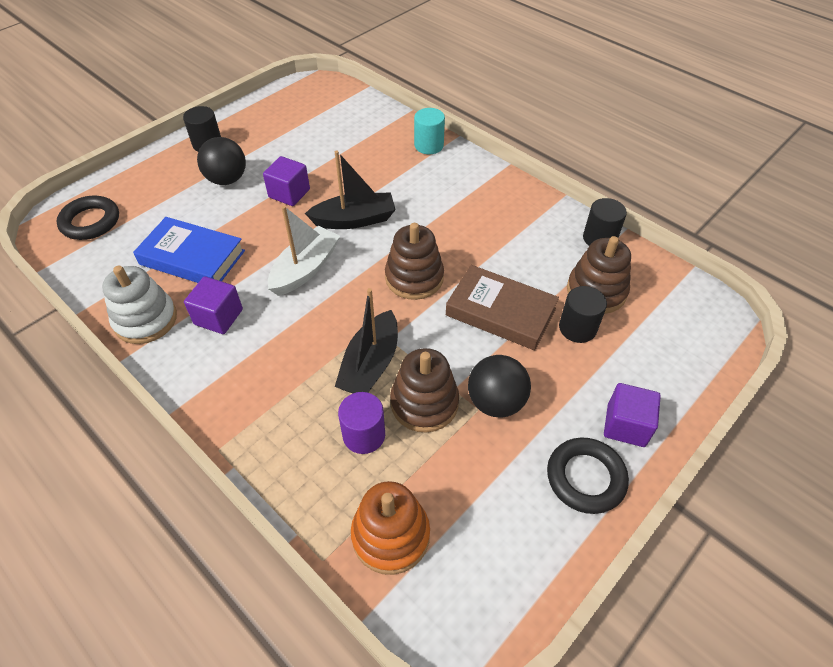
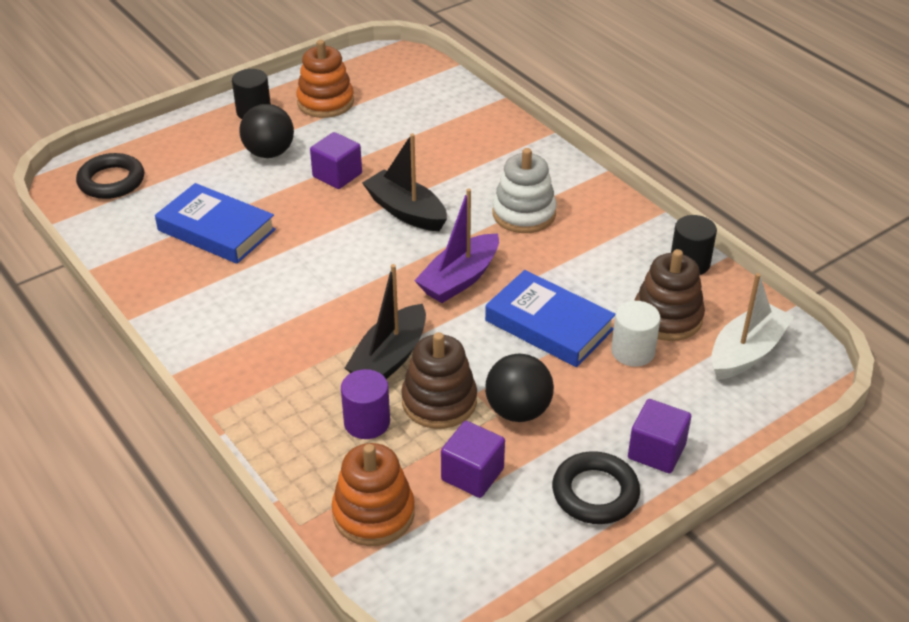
camera: 10 degrees right, 10 degrees down
(145, 320) = (157, 285): white stacking toy -> white stacking toy (524, 214)
(218, 317) = (235, 292): purple cube -> purple cube (472, 474)
(267, 129) = (325, 102): none -> orange stacking toy
(305, 269) = (339, 256): white boat -> white boat (746, 352)
(354, 220) = (406, 211): black boat -> black boat turned 135 degrees counterclockwise
(414, 278) = (459, 279): brown stacking toy -> purple boat
(429, 145) = (514, 140): turquoise cylinder -> none
(500, 312) = (549, 325): brown book -> blue book
(577, 328) = (633, 351): black cylinder -> white cylinder

